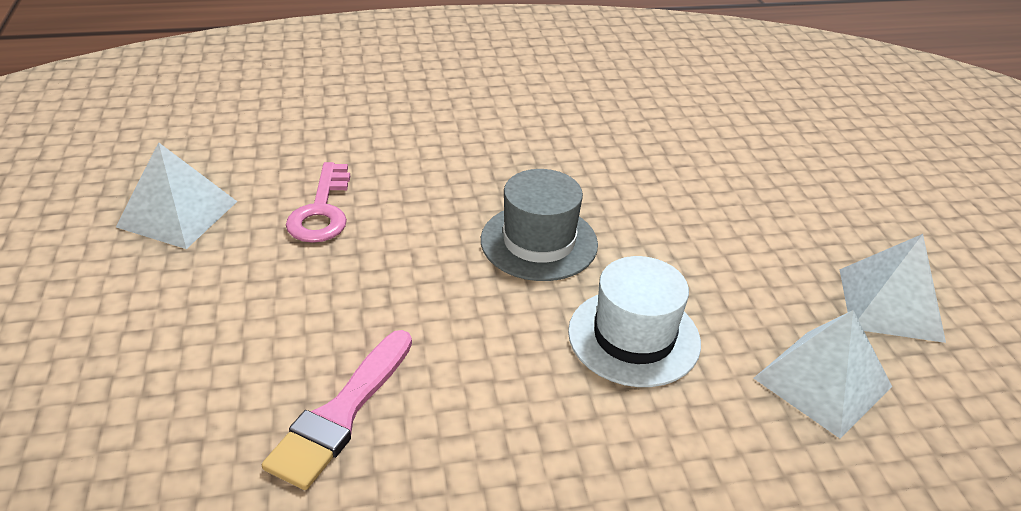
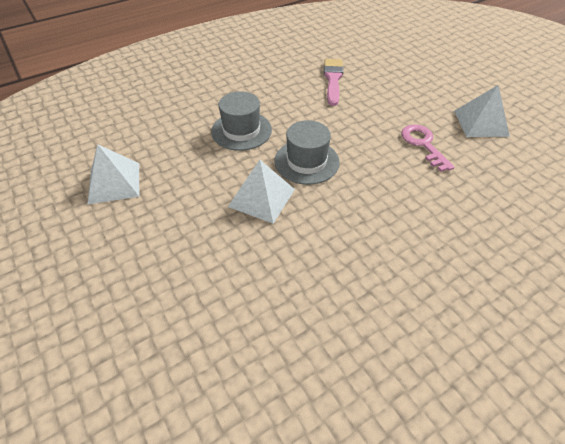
camera: 160 degrees right, 10 degrees up
(634, 337) = (241, 130): white hat -> grey hat
(822, 382) = (156, 135): white pyramid -> white pyramid (261, 197)

